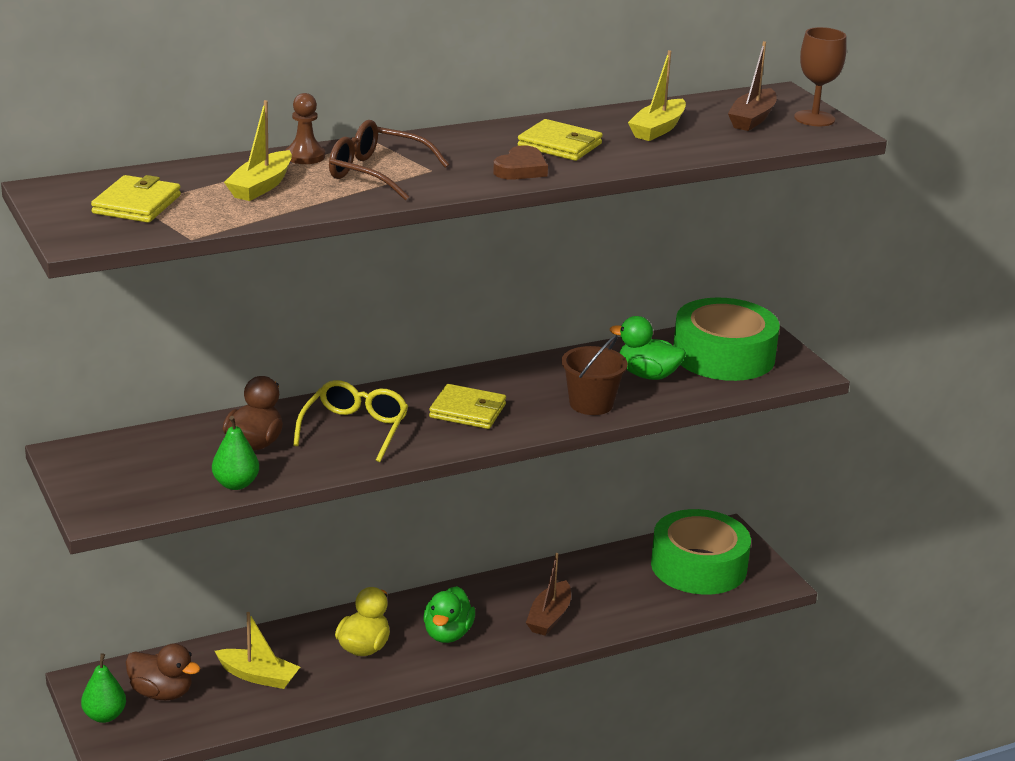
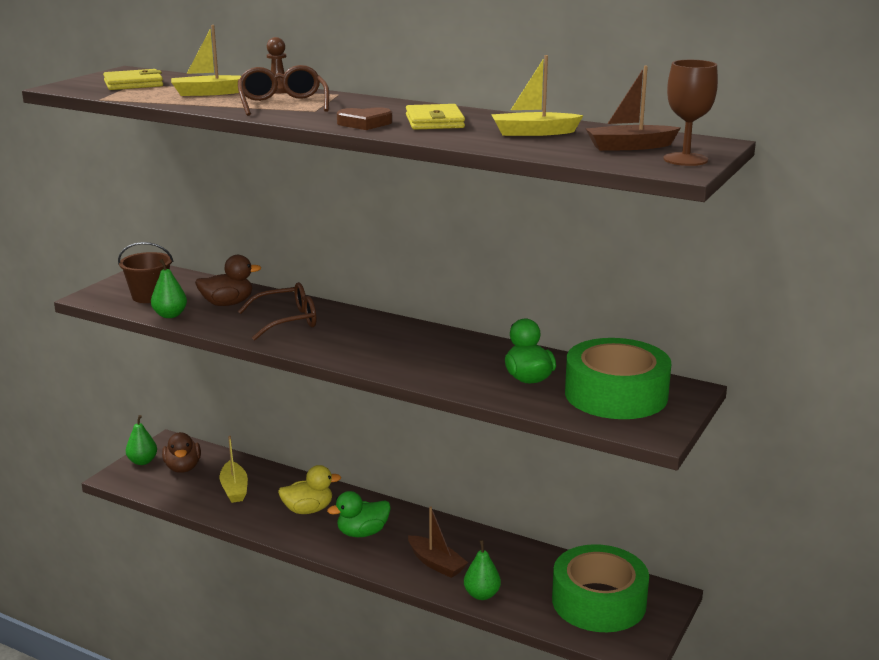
camera: 55 degrees right, 5 degrees down
(355, 429) = (287, 321): yellow glasses -> brown glasses
(467, 411) = (366, 342): yellow wallet -> none
(549, 617) = (436, 563): brown boat -> brown boat turned 120 degrees counterclockwise
(591, 404) = (446, 374): brown bucket -> brown bucket (149, 296)
(623, 616) = (482, 594): none -> green pear

